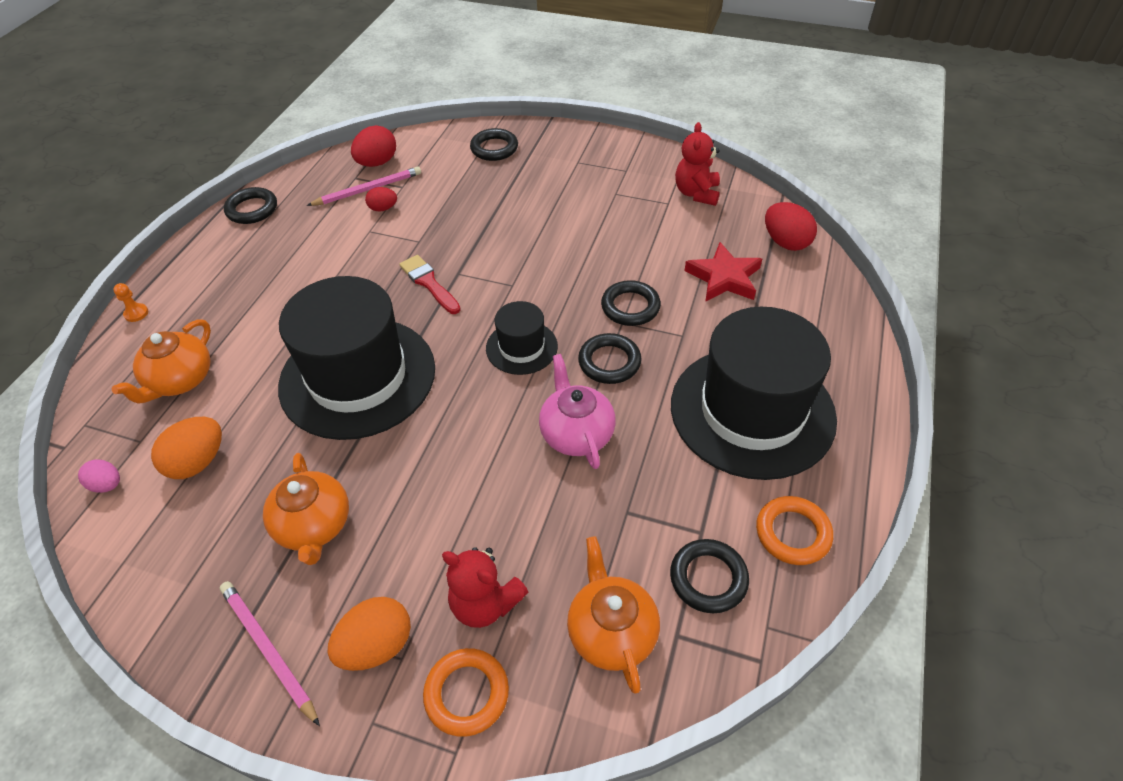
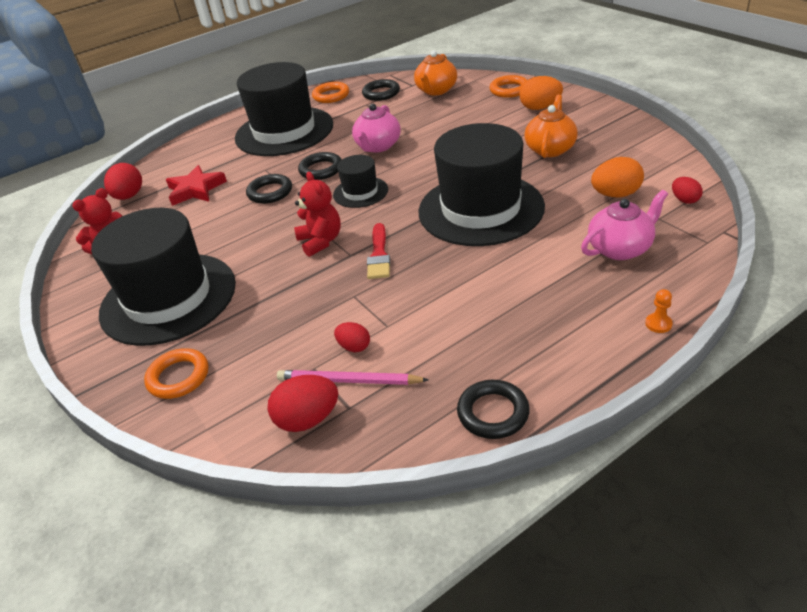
camera: 140 degrees left, 10 degrees down
(107, 485) = (684, 200): pink egg -> red egg
(180, 380) = (620, 248): orange teapot -> pink teapot
(268, 650) = (593, 117): pink pencil -> none
(485, 603) = (481, 107): red teddy bear -> red teddy bear (320, 241)
(494, 148) = (178, 377): black ring -> orange ring
(578, 182) = (168, 298): none -> black hat

